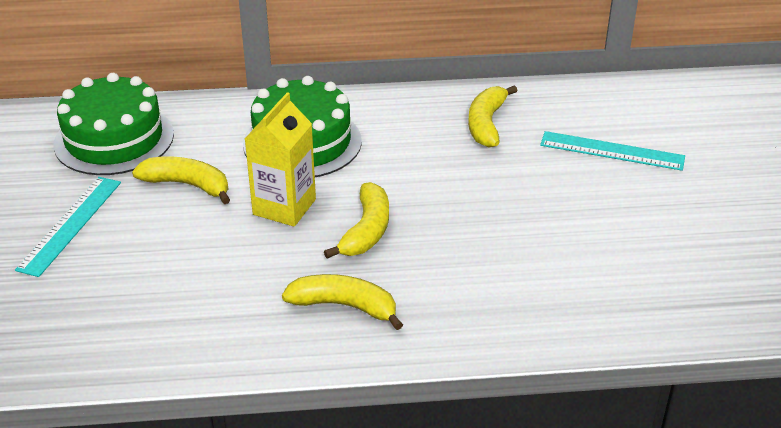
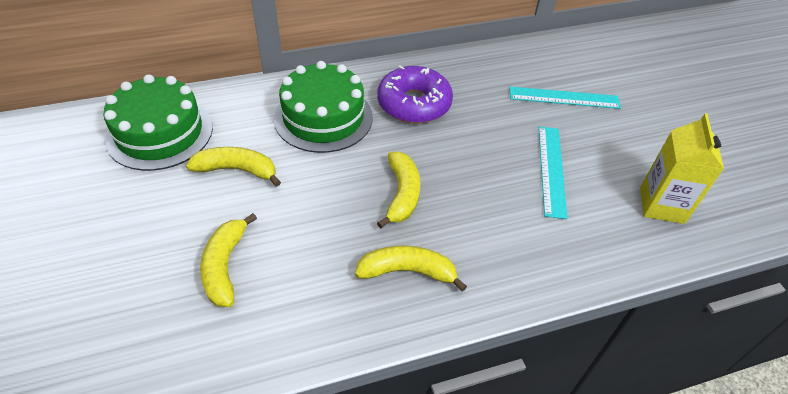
camera: 15 degrees left, 10 degrees up
(70, 224) = (140, 224): turquoise ruler -> turquoise ruler (551, 170)
(284, 207) = (326, 181): yellow carton -> yellow carton (661, 205)
(416, 139) = (414, 104): none -> purple donut
(486, 124) = (463, 85): yellow banana -> yellow banana (225, 266)

